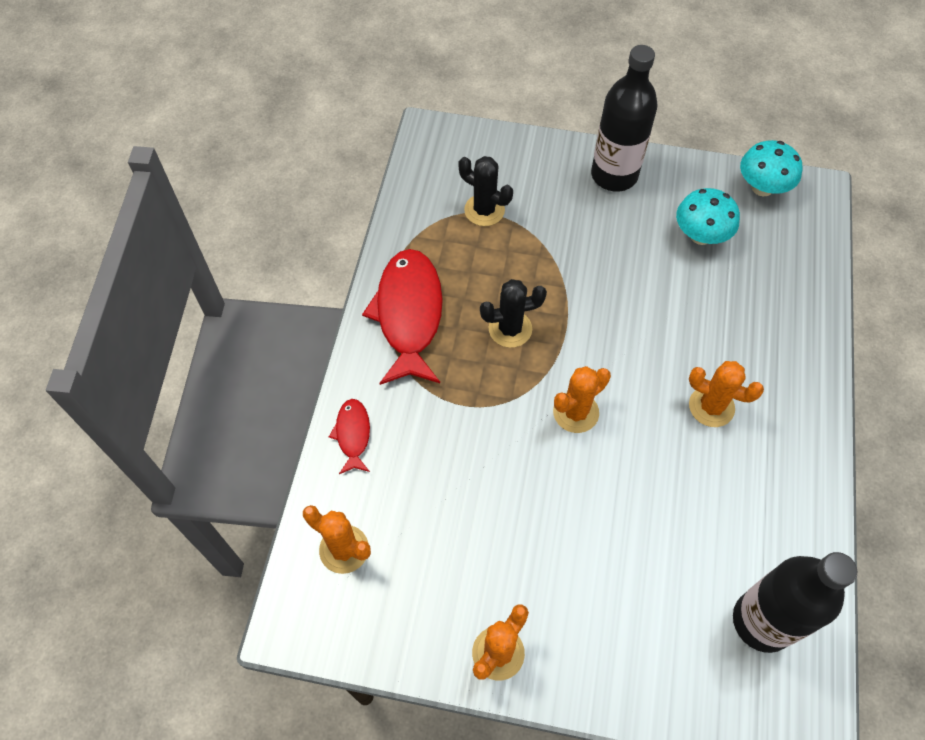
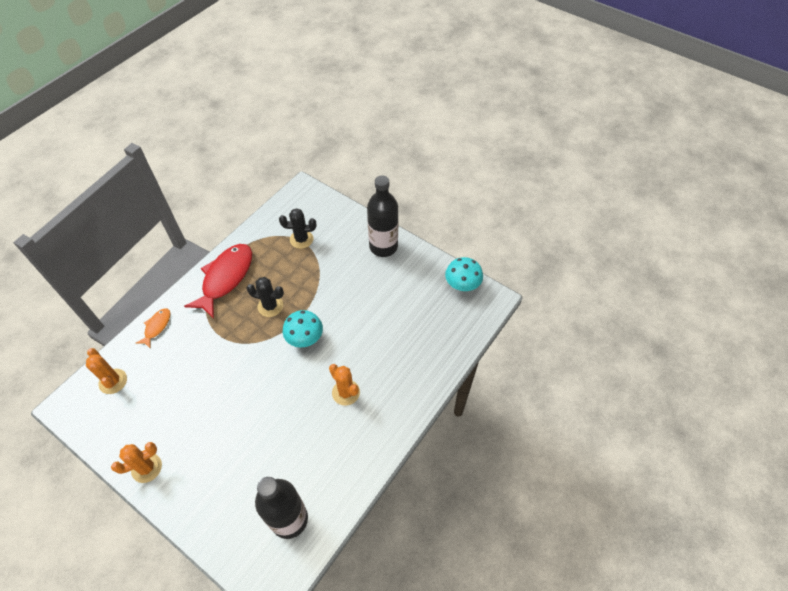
camera: 25 degrees right, 5 degrees down
(353, 434) = (157, 327): red fish -> orange fish
(484, 210) = (301, 239): black cactus -> black cactus turned 60 degrees counterclockwise
(576, 412) = (272, 364): orange cactus -> none
(700, 235) = (407, 297): turquoise mushroom -> turquoise mushroom (305, 338)

